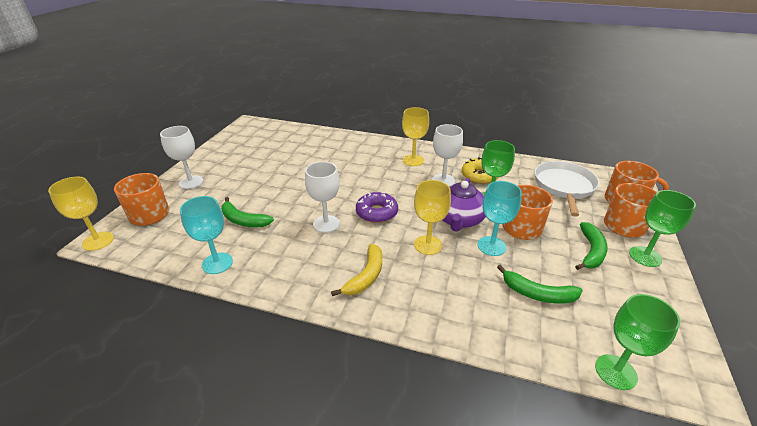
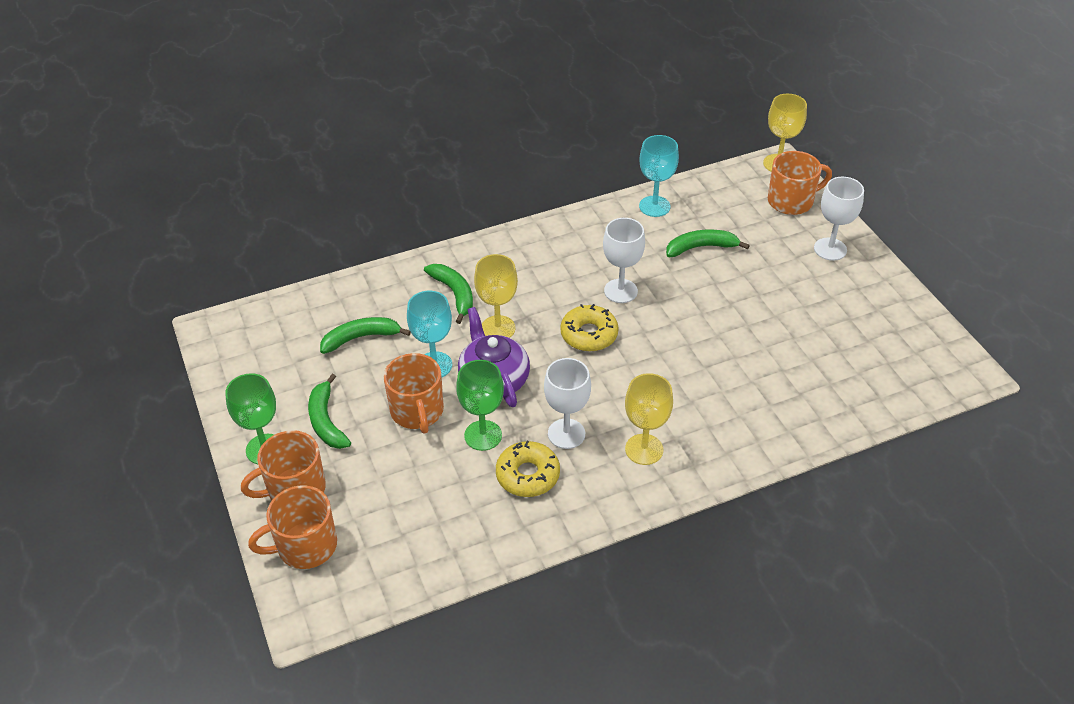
camera: 140 degrees right, 10 degrees up
(366, 276) = (522, 267): yellow banana -> none
(376, 212) = (589, 334): purple donut -> yellow donut
(436, 286) = (454, 294): none -> green banana
(564, 186) = (400, 528): white pan -> none
(615, 372) = (274, 307): green goblet -> none

